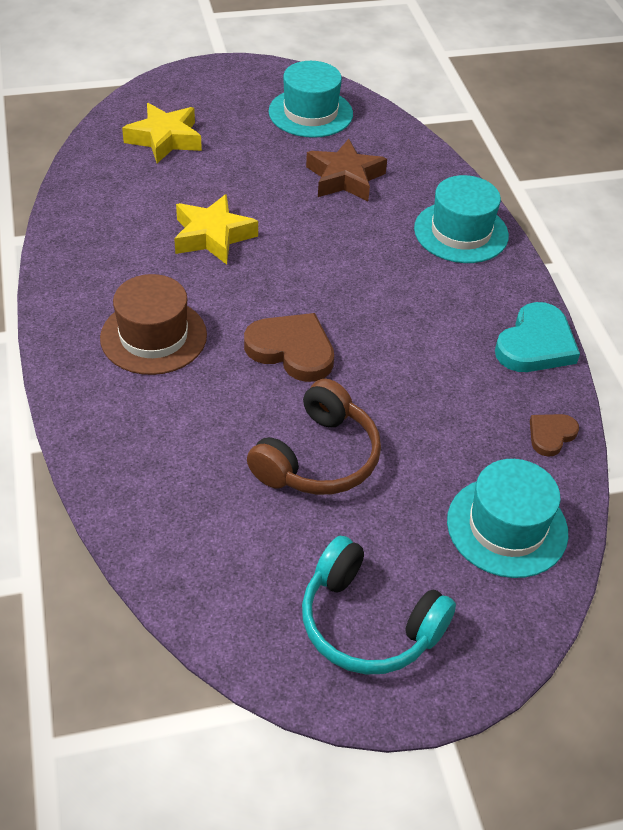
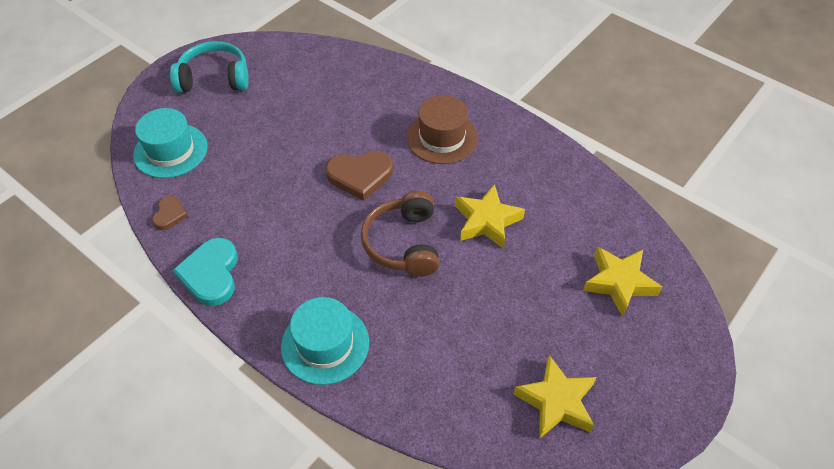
camera: 145 degrees right, 5 degrees up
(310, 113) = (556, 401): turquoise hat -> yellow star
(317, 457) = (293, 128): brown headphones -> brown headphones (404, 243)
(345, 178) = (456, 340): brown star -> none

